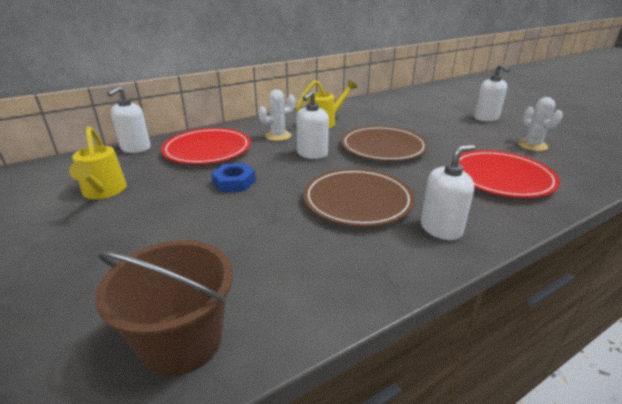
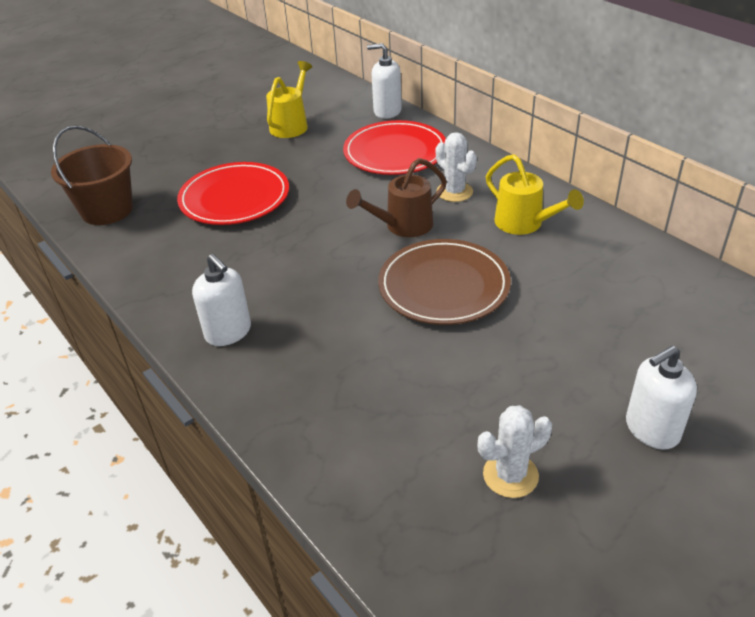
camera: 85 degrees right, 10 degrees up
(103, 192) = (291, 125): yellow watering can -> yellow watering can turned 135 degrees clockwise
(234, 182) = (318, 186): blue nut -> none
(312, 154) = (403, 226): white soap dispenser -> brown watering can
(357, 200) = (285, 270): brown plate -> none
(501, 177) = (362, 404): red plate -> red plate (234, 198)

